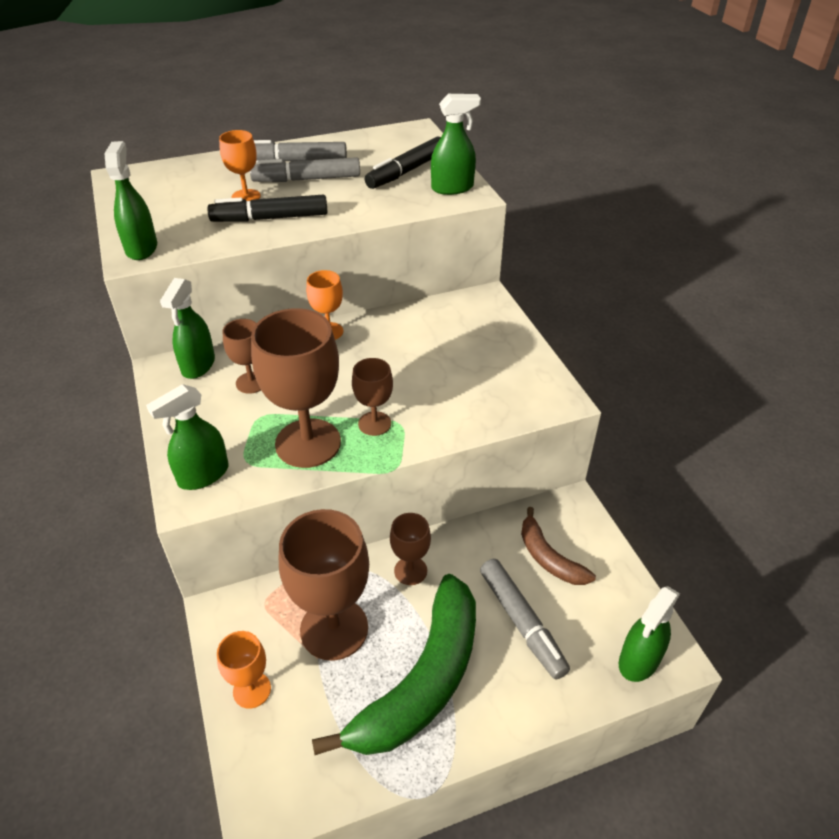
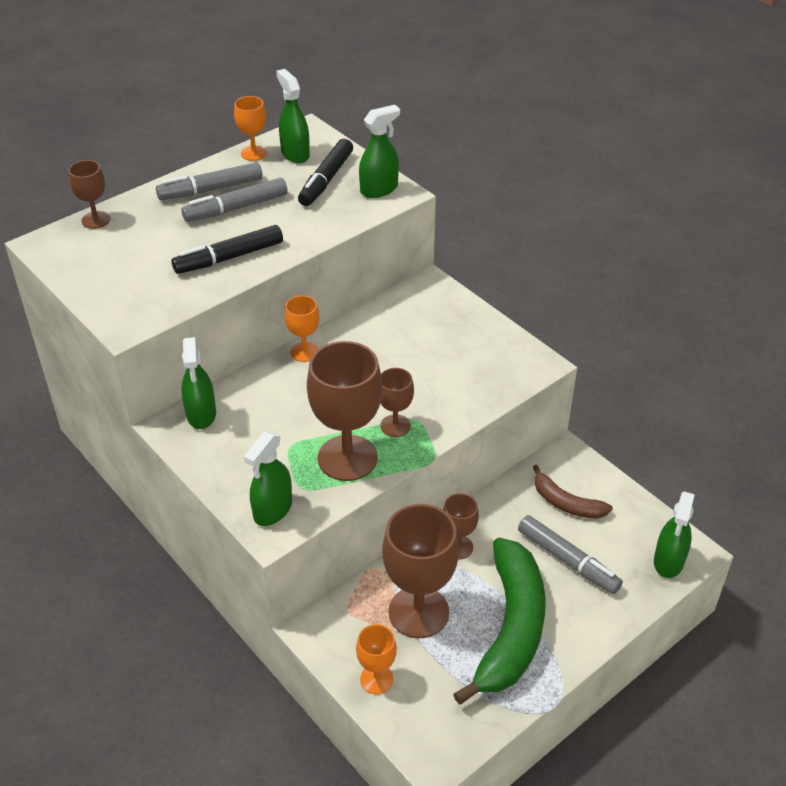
camera: 20 degrees left, 0 degrees up
(141, 248) = (127, 316): green spray bottle -> green spray bottle (295, 154)
(246, 197) = (189, 239): orange goblet -> orange goblet (254, 153)
(251, 382) = (262, 418): brown goblet -> brown goblet (96, 220)

